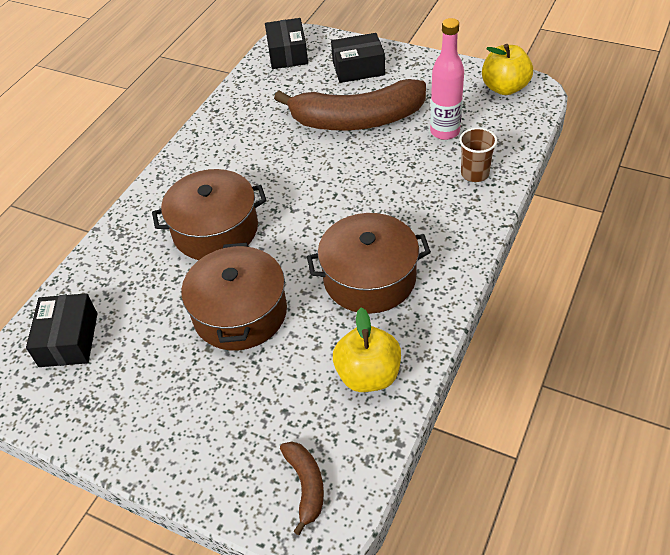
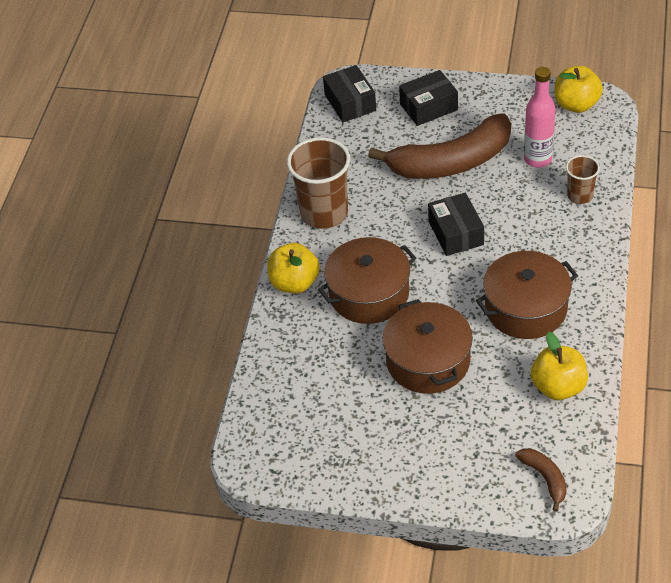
camera: 15 degrees left, 0 degrees up
(68, 339) = (288, 416): black box -> black box (455, 233)
(150, 205) = (294, 283): none -> yellow apple
(213, 145) = (324, 213): none -> brown cup

